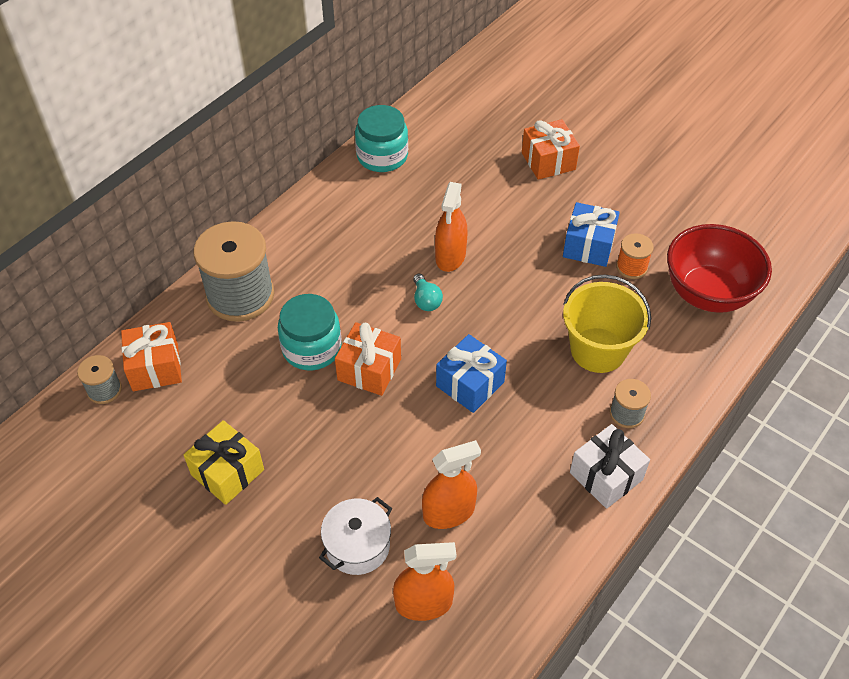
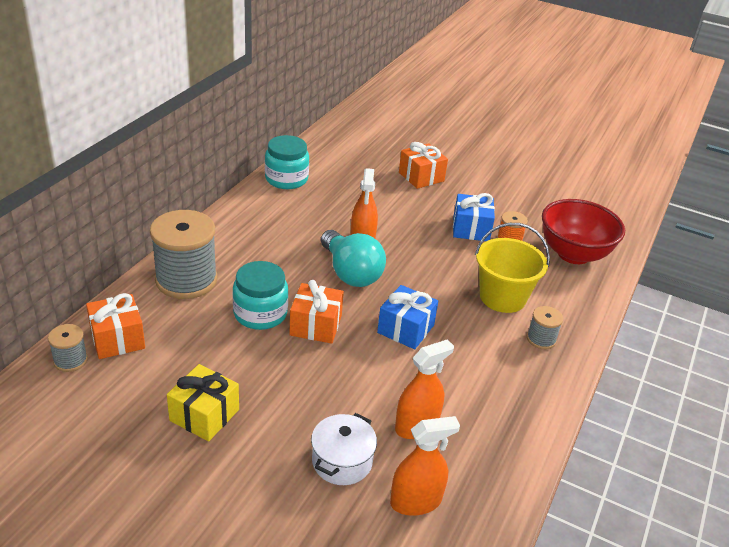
camera: 15 degrees left, 15 degrees down
(426, 300) = (350, 273): turquoise light bulb -> turquoise light bulb, size x2.15
(606, 476) = (540, 385): white gift -> none

